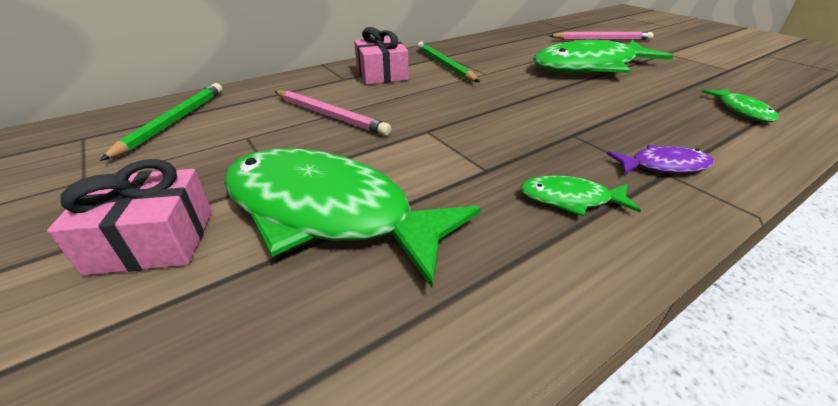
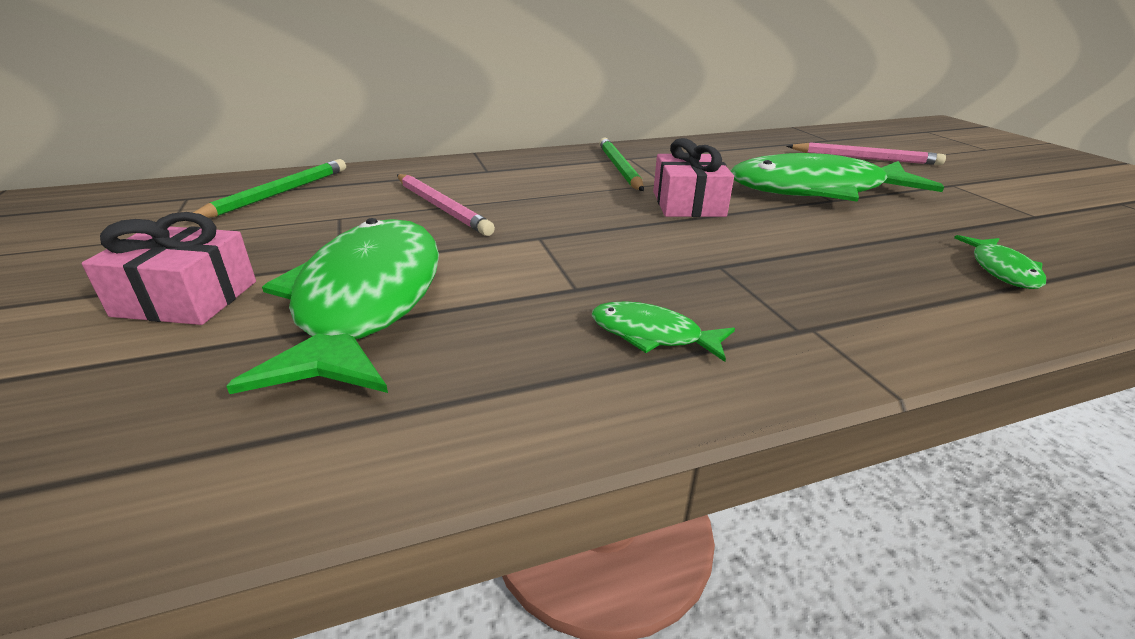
camera: 15 degrees right, 5 degrees down
(328, 212) = (366, 302): green fish -> green fish turned 45 degrees clockwise
(381, 74) = (534, 170): pink gift -> pink gift (688, 204)
(663, 166) = (813, 318): purple fish -> none

